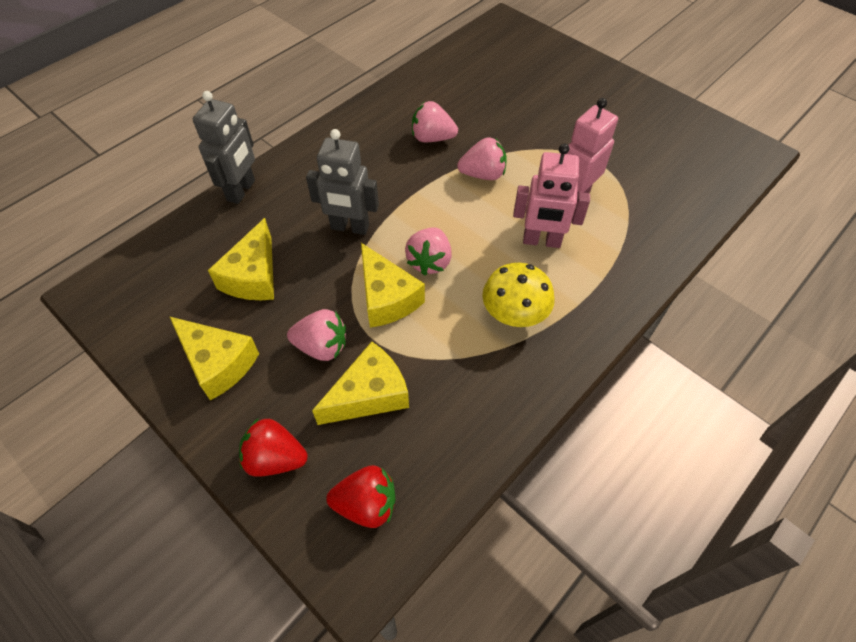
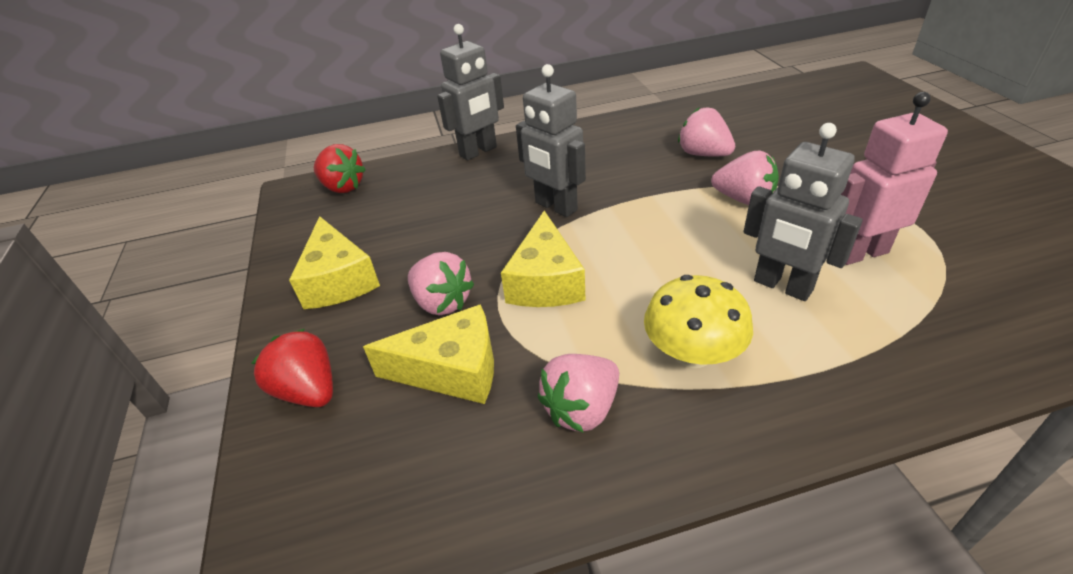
camera: 35 degrees right, 15 degrees down
(253, 276) = (431, 219): yellow cheese -> none
(366, 504) = (352, 491): red strawberry -> red strawberry (343, 187)
(429, 261) = (620, 263): pink strawberry -> pink strawberry (582, 409)
(541, 241) = (782, 286): pink robot -> grey robot

